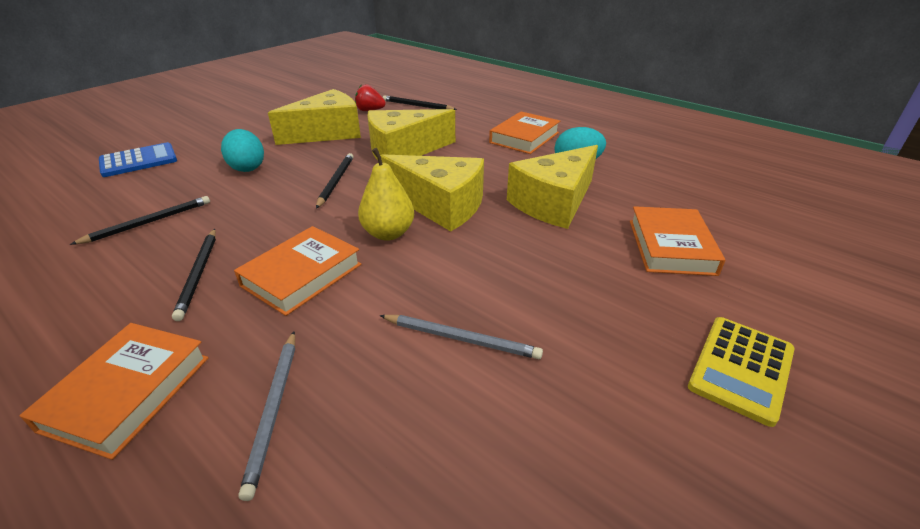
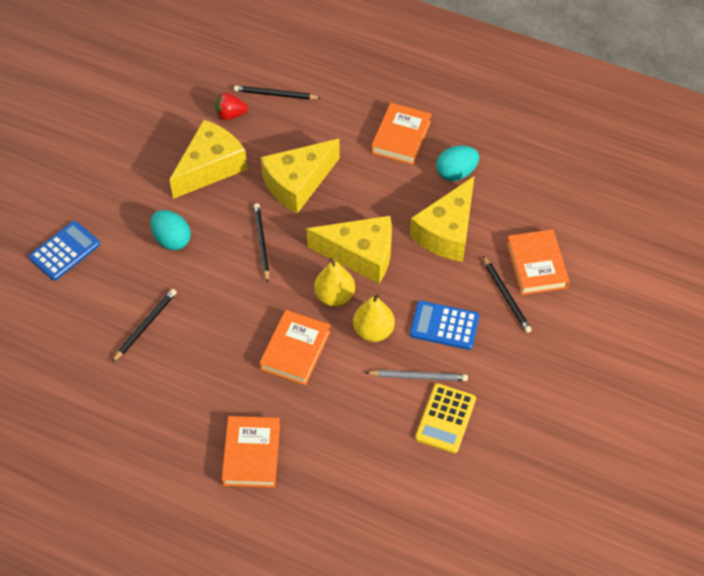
camera: 15 degrees left, 20 degrees up
(199, 274) = (225, 366): black pencil -> black pencil (506, 296)
(274, 409) = (337, 444): grey pencil -> none
(419, 274) = (373, 331): none -> yellow pear
(523, 285) = (444, 326): none -> blue calculator
(741, 368) = (575, 360): yellow calculator -> yellow calculator (445, 418)

